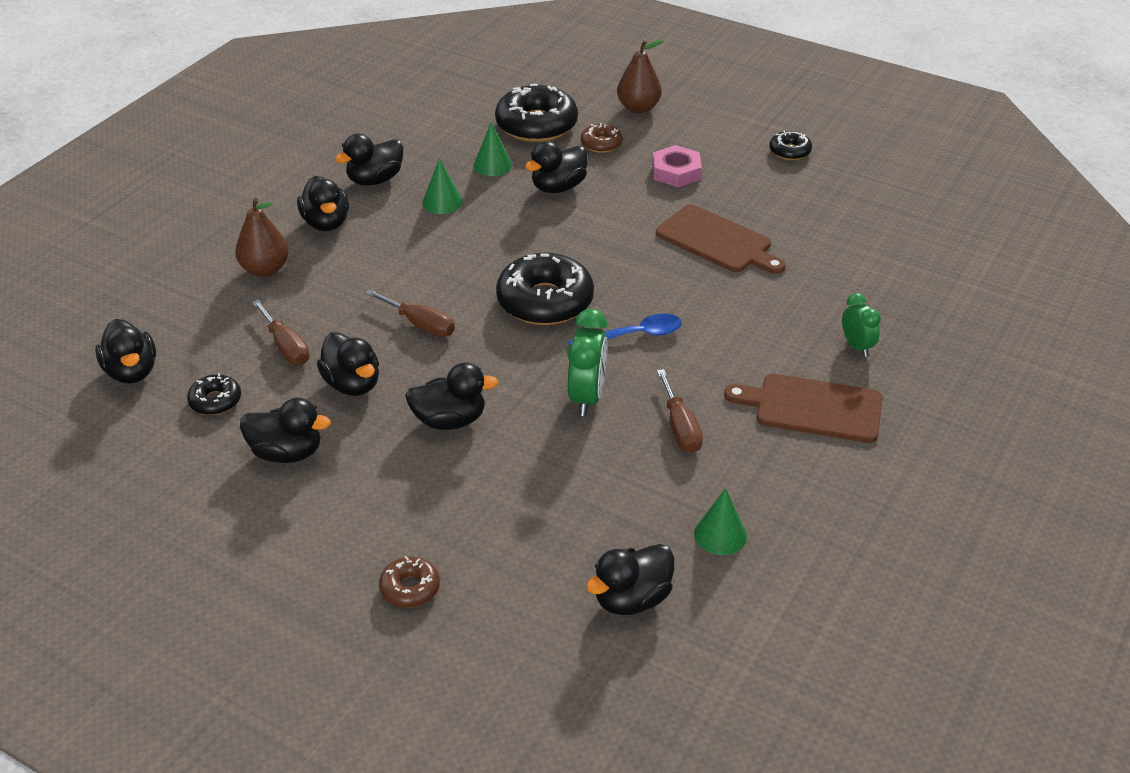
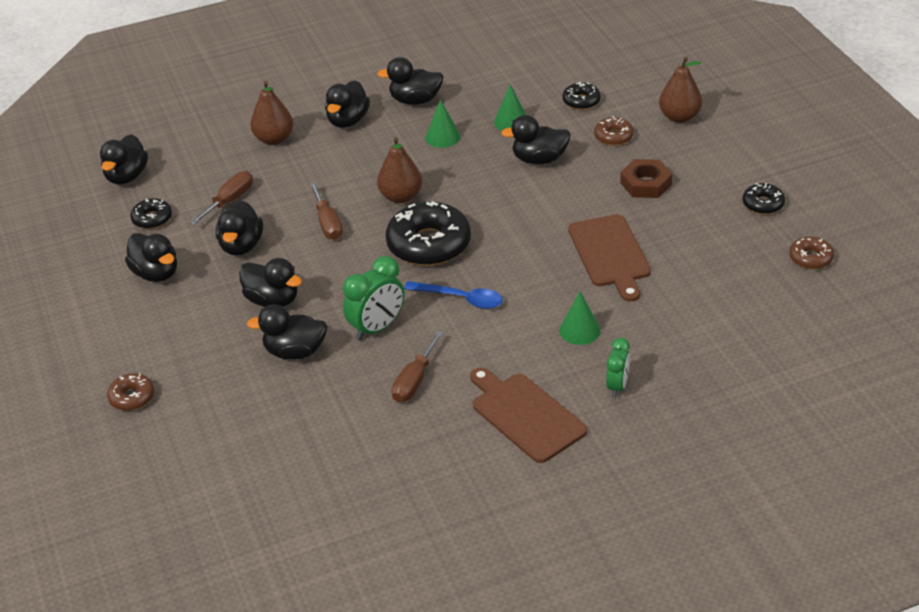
camera: 40 degrees right, 0 degrees up
(286, 347) = (229, 201): brown screwdriver -> brown screwdriver turned 150 degrees counterclockwise
(465, 270) = (401, 197): none -> brown pear
(536, 125) = (581, 101): black donut -> black donut, size x0.50
(632, 599) = (249, 478): black duck -> black duck (295, 352)
(676, 172) = (646, 183): pink nut -> brown nut
(720, 535) = (353, 468): green cone -> green cone (579, 330)
(876, 178) = (810, 258): none -> brown donut

